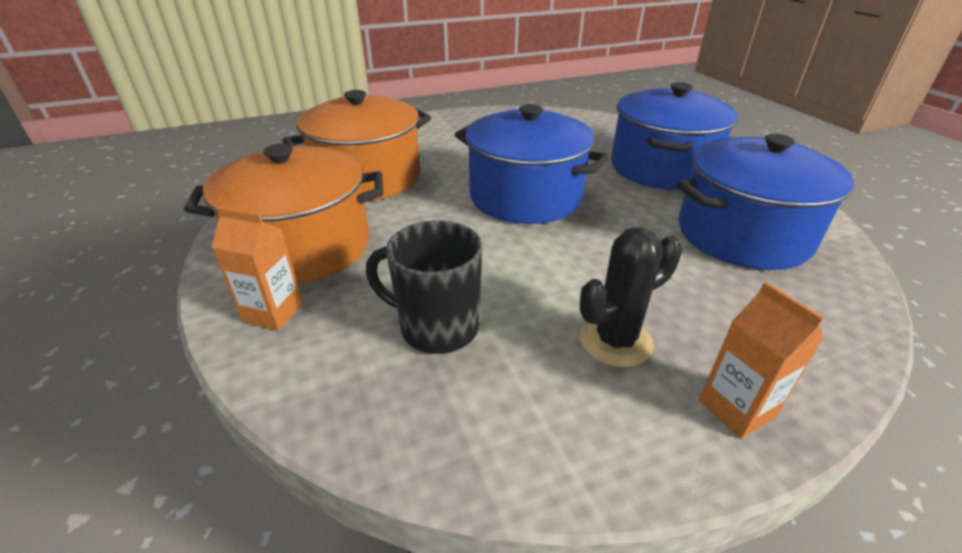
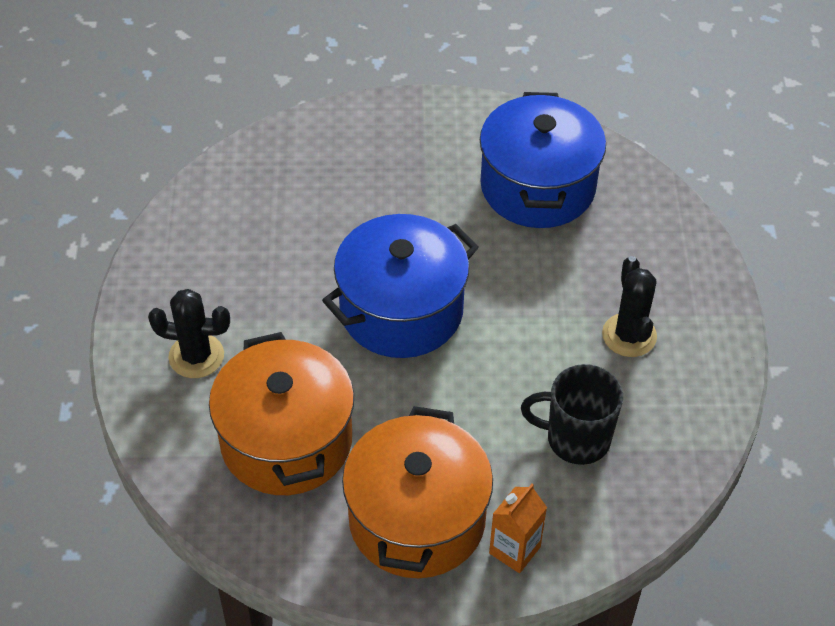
camera: 70 degrees left, 15 degrees up
(426, 137) = (196, 356): none -> black cactus
(437, 327) = (576, 439): black mug -> black mug turned 60 degrees clockwise
(661, 168) = (395, 173): blue pot -> none
(736, 408) = (705, 304): orange carton -> none

